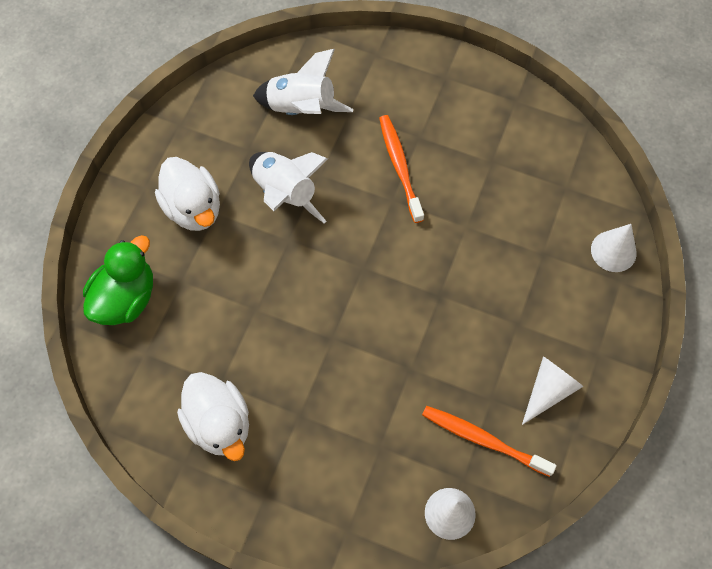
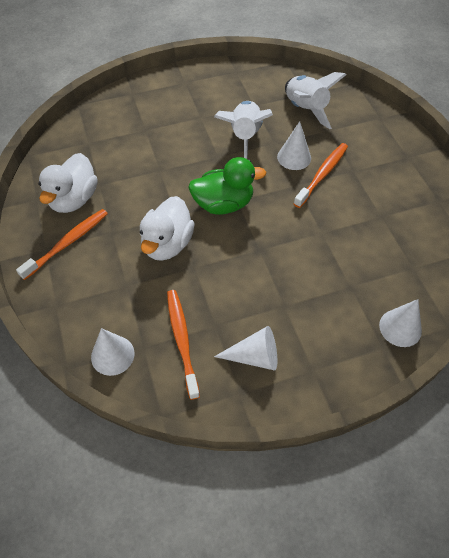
camera: 50 degrees right, 10 degrees down
(126, 298) = (113, 115): green duck -> green duck (223, 204)
(193, 208) = (193, 107): white duck -> white duck (167, 244)
(276, 469) = (67, 243): none -> orange toothbrush
(355, 172) = (294, 157): none -> white cone

